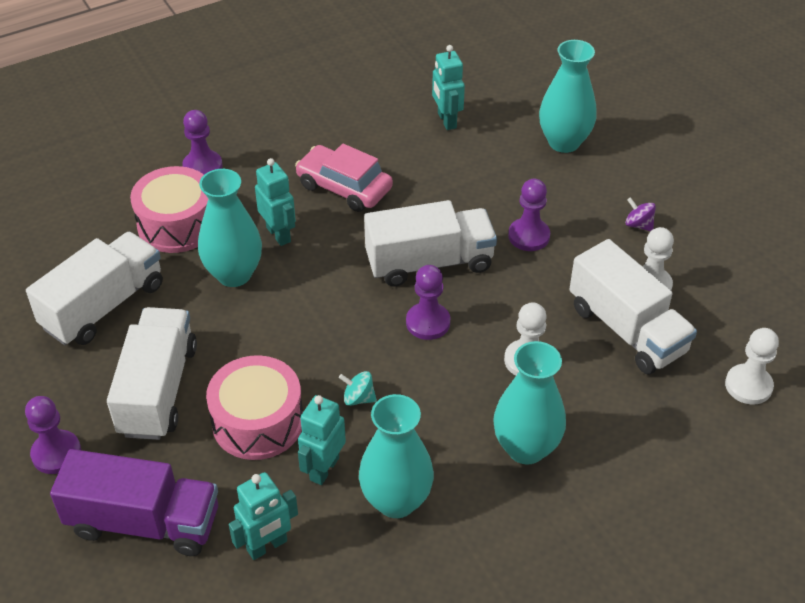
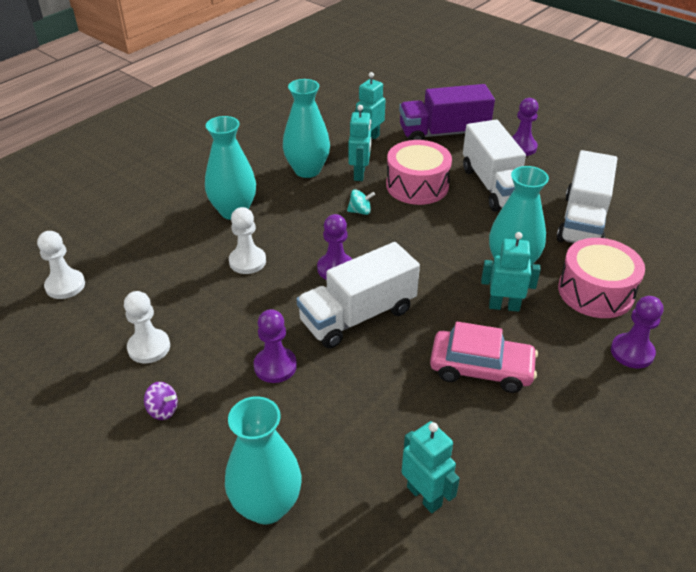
camera: 160 degrees right, 5 degrees down
(279, 234) = (504, 306): turquoise robot -> turquoise robot turned 150 degrees clockwise
(627, 329) = (168, 303): white truck -> none

